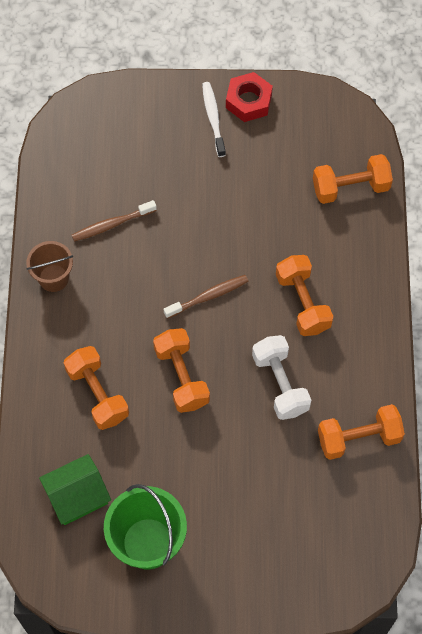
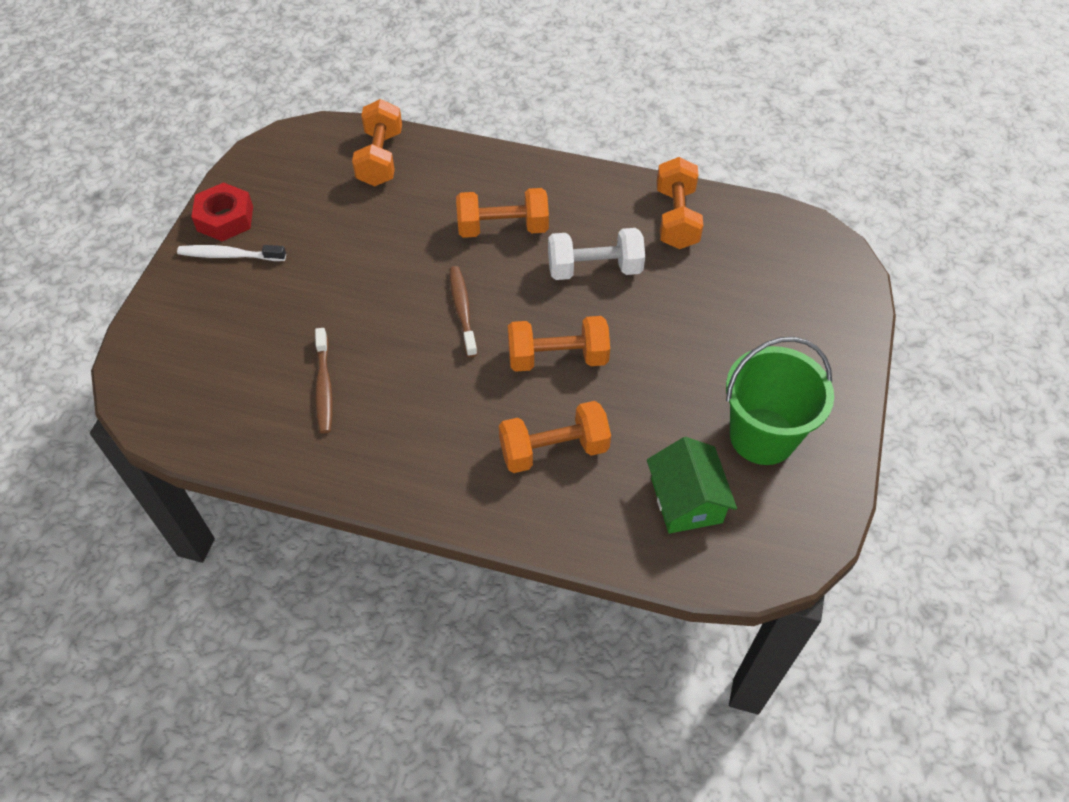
camera: 75 degrees left, 10 degrees down
(53, 278) = (372, 467): brown bucket -> none

